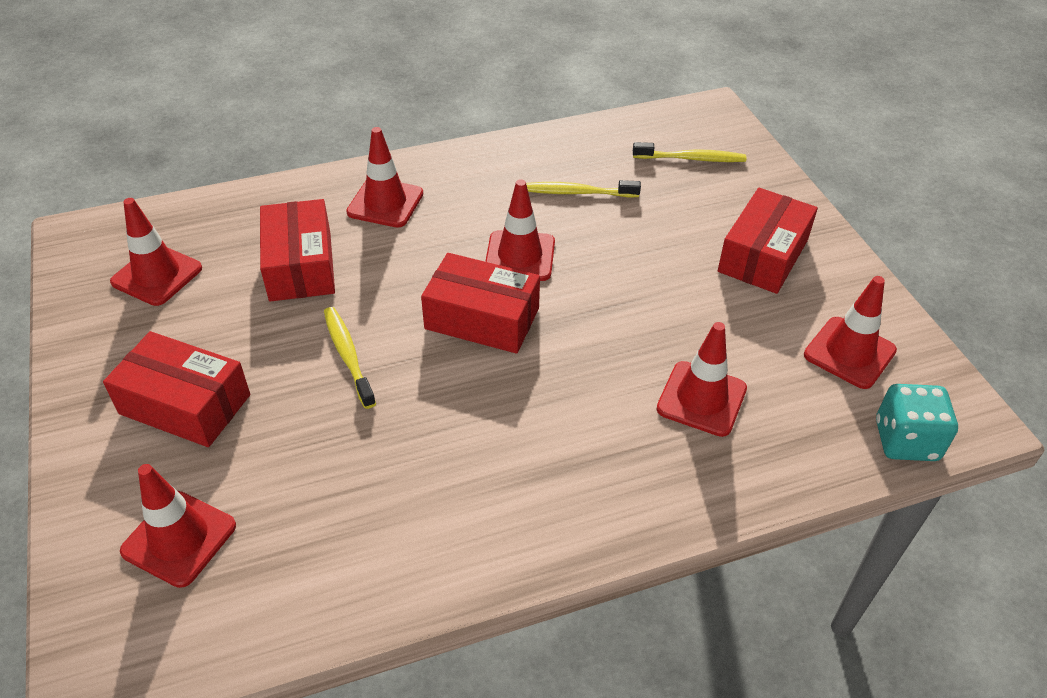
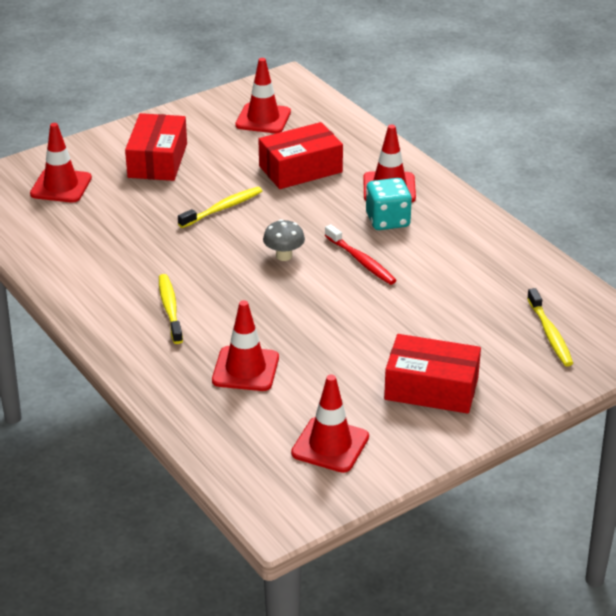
camera: 75 degrees right, 10 degrees down
(482, 318) = (284, 256): red box -> grey mushroom
(520, 256) = (361, 261): red traffic cone -> red toothbrush
(577, 193) = (458, 276): yellow toothbrush -> yellow toothbrush (170, 309)
(906, 440) = (243, 479): turquoise dice -> turquoise dice (387, 220)

